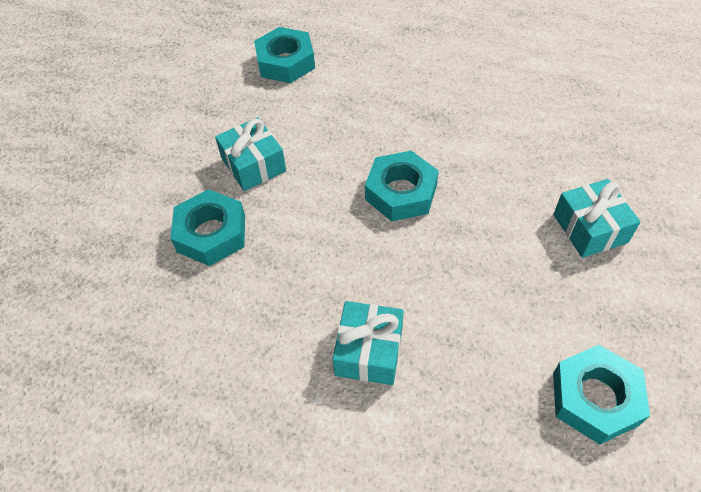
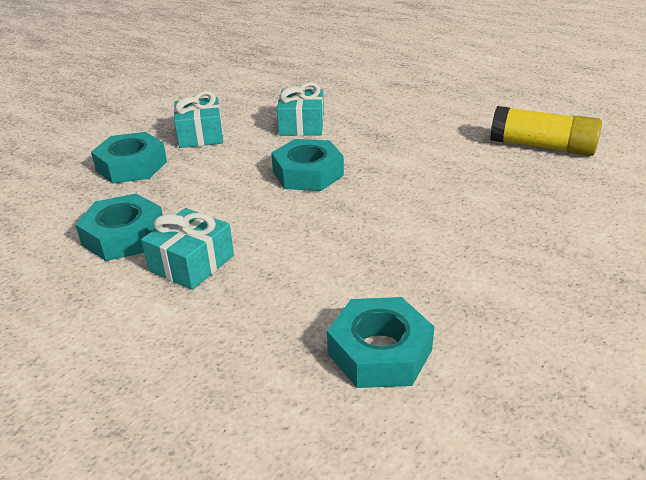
camera: 20 degrees right, 20 degrees down
(285, 62) = (278, 86): turquoise nut -> turquoise nut (124, 236)
(590, 228) = (470, 232): turquoise gift -> turquoise gift (302, 125)
(592, 93) = (542, 146): none -> yellow glue stick

